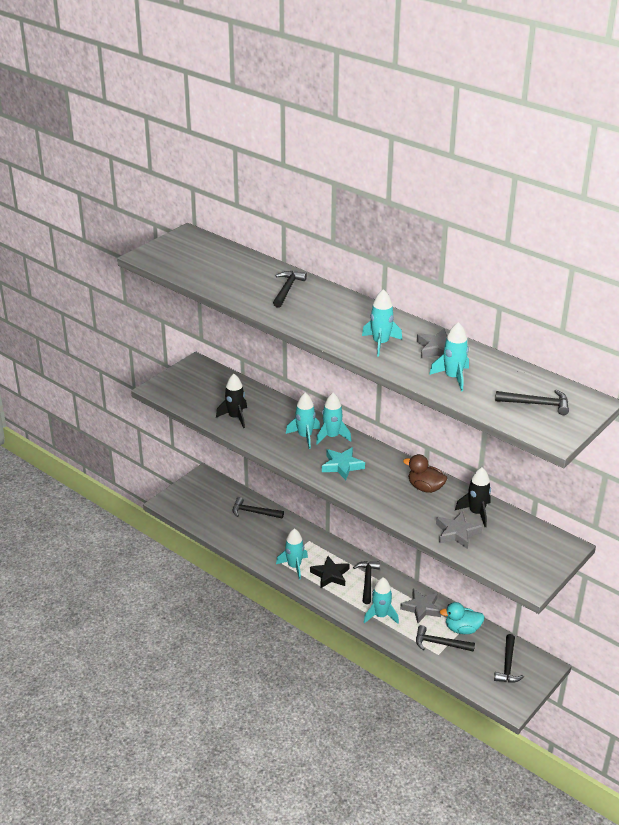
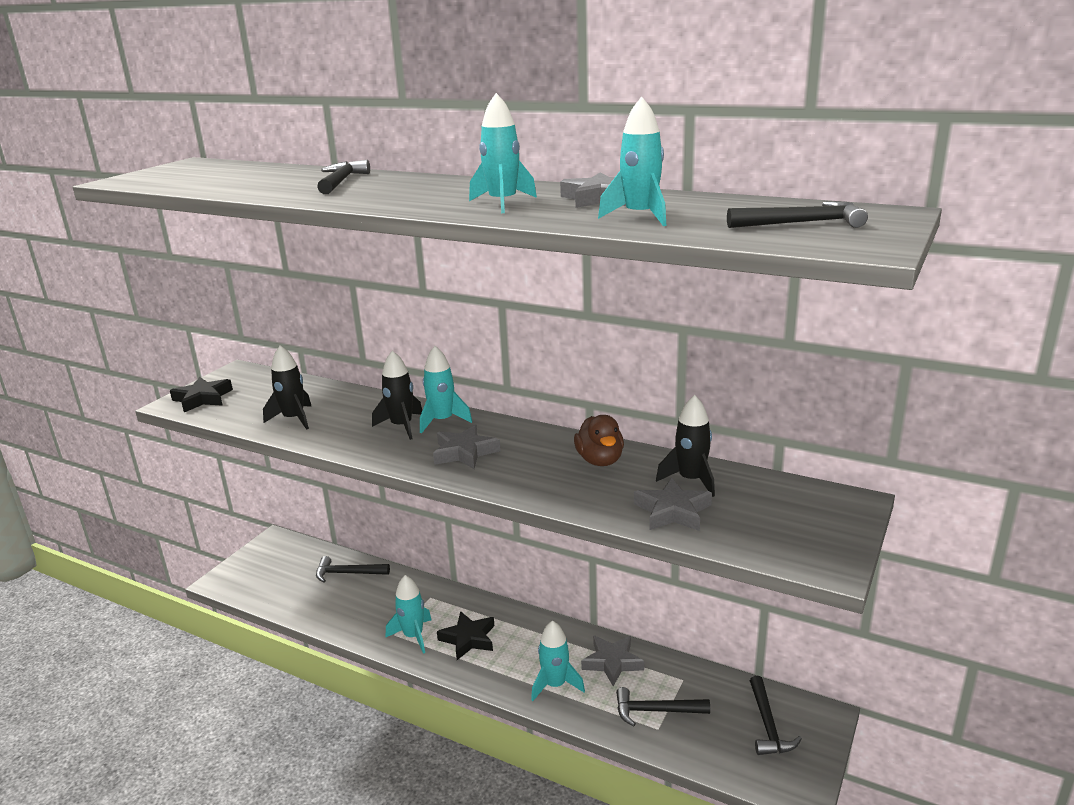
camera: 10 degrees left, 10 degrees down
(174, 387) = (202, 398): none -> black star
(305, 436) = (402, 426): turquoise rocket -> black rocket
(342, 466) = (465, 452): turquoise star -> grey star
(367, 581) = (524, 637): black hammer -> none
(425, 488) = (600, 460): brown duck -> brown duck turned 120 degrees counterclockwise
(462, 629) = (681, 682): turquoise duck -> none

